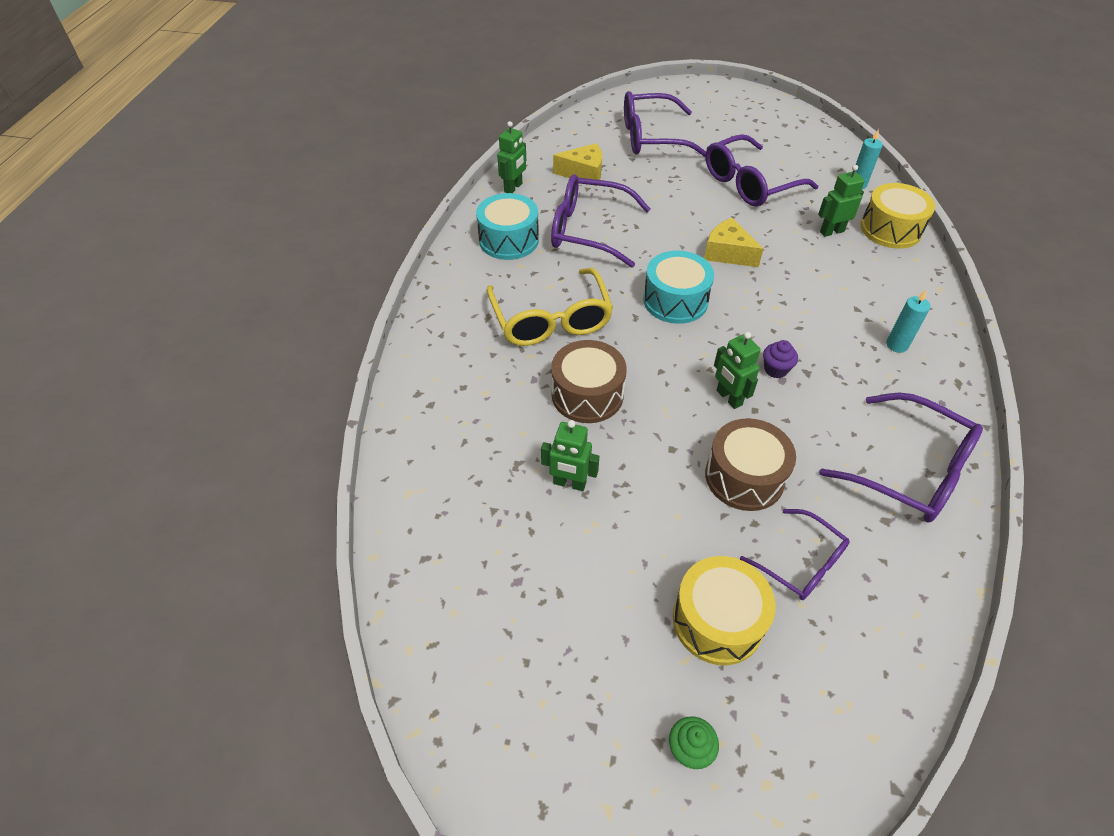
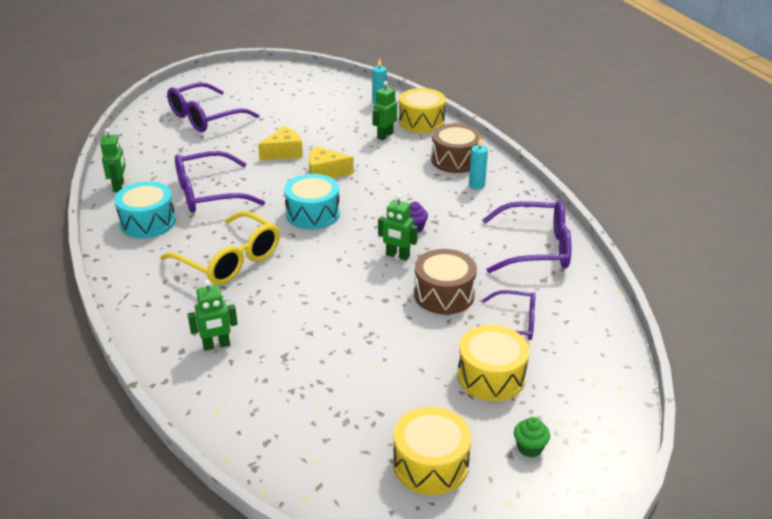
camera: 35 degrees left, 15 degrees down
(562, 695) = (430, 464): none -> yellow drum
(569, 483) = (332, 350): green robot -> green robot (216, 345)
(583, 173) = (170, 158): yellow cheese -> yellow cheese (284, 152)
(587, 394) = (298, 294): brown drum -> brown drum (455, 160)
(749, 183) = (304, 125): purple glasses -> none

